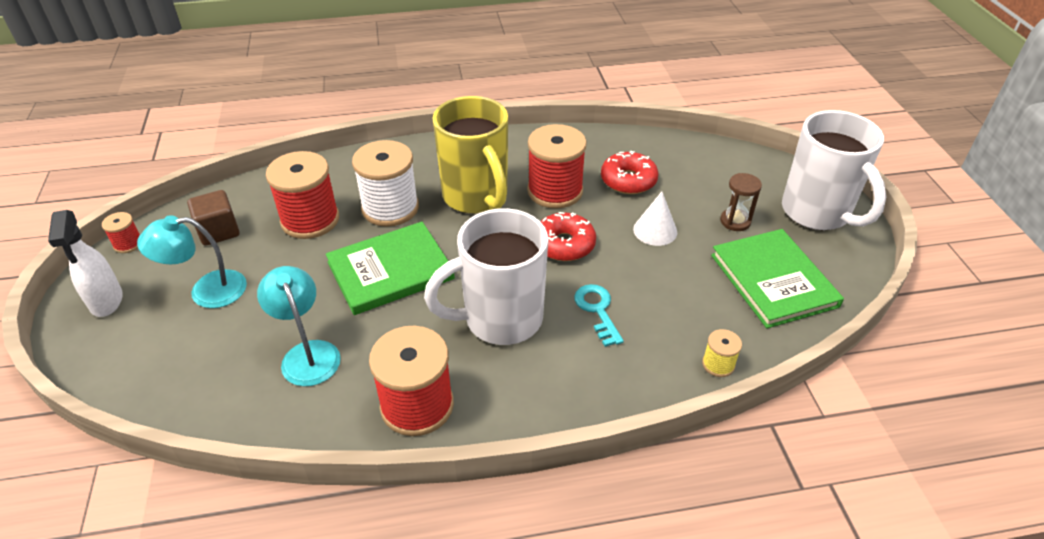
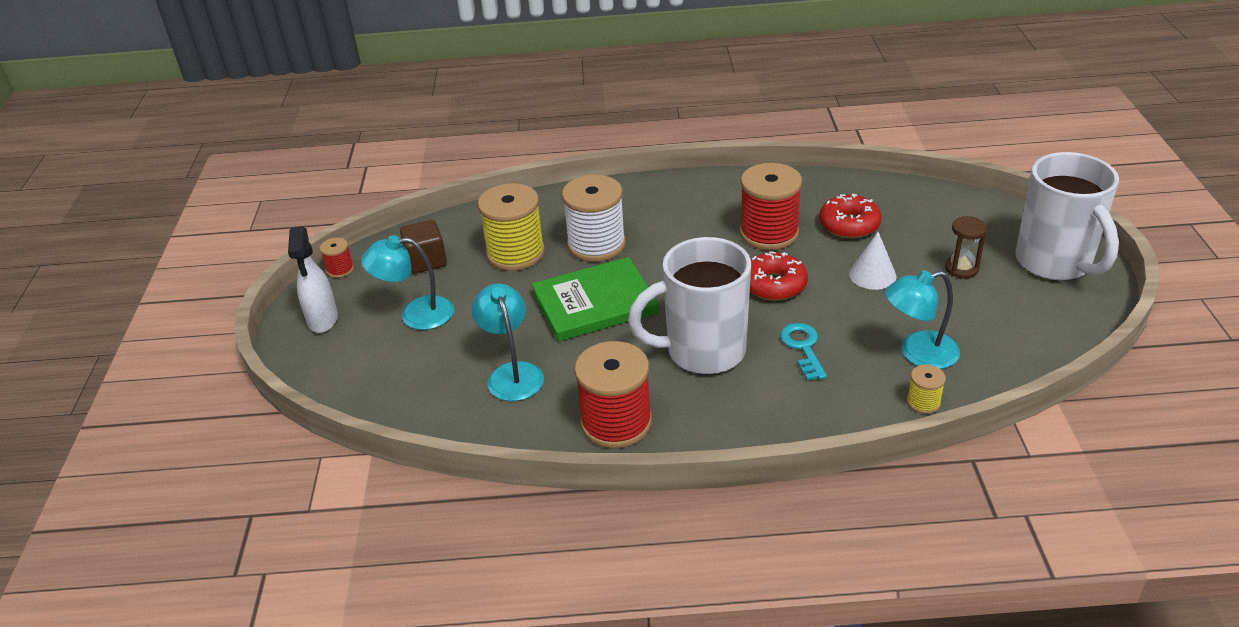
camera: 10 degrees right, 5 degrees down
(310, 220) = (516, 253): red spool -> yellow spool
(476, 197) = (685, 237): yellow mug -> none
(706, 311) = (918, 353): none -> turquoise lamp
(773, 280) = (995, 327): green book -> none

